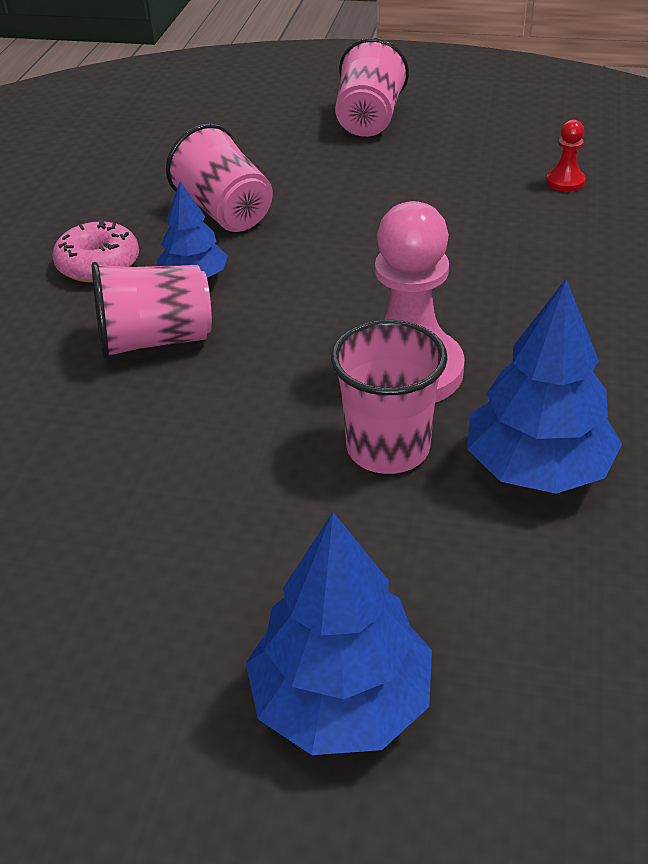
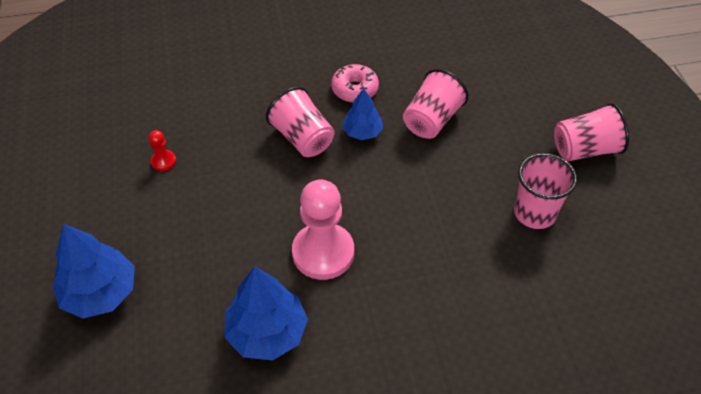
camera: 65 degrees right, 10 degrees up
(388, 448) = (258, 262): pink cup -> pink cup (534, 213)
(565, 181) = (570, 282): red pawn -> red pawn (163, 161)

